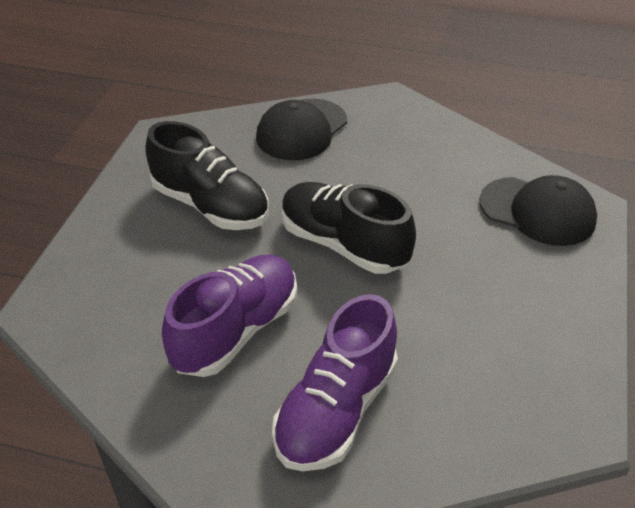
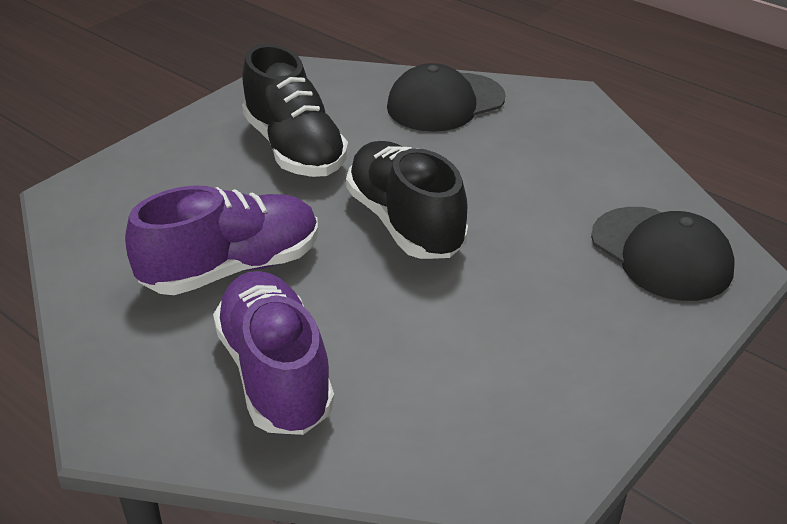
camera: 25 degrees right, 5 degrees down
(336, 410) = (275, 374): purple shoe -> purple shoe turned 105 degrees clockwise

